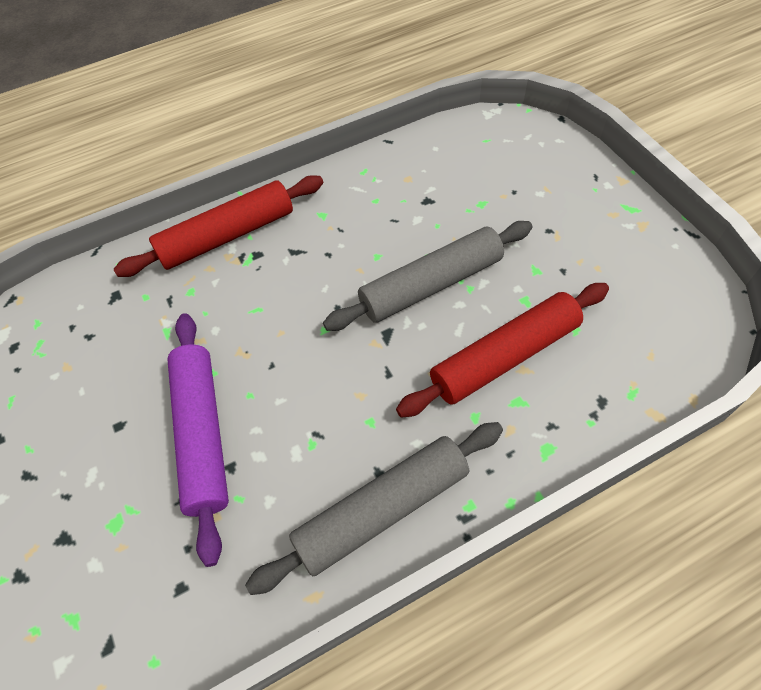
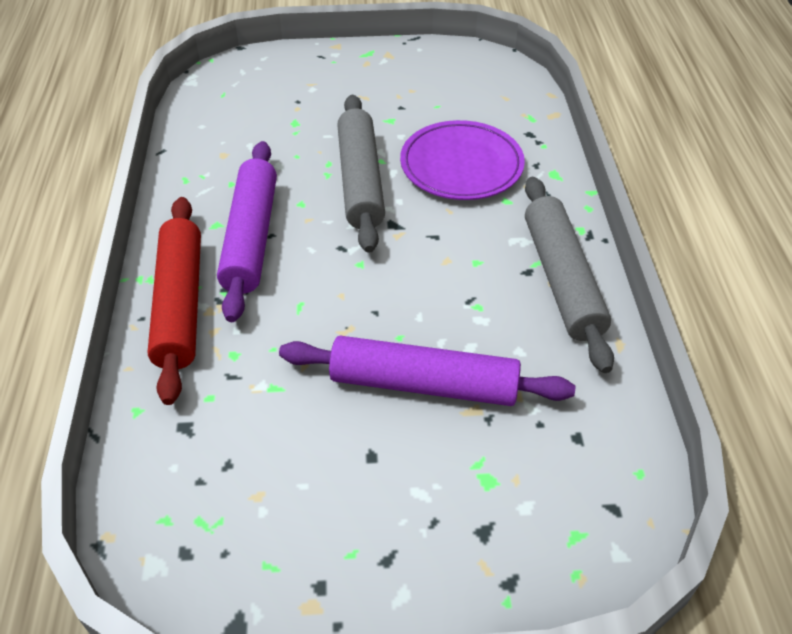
camera: 70 degrees left, 10 degrees down
(318, 243) = (251, 237): none -> purple rolling pin
(504, 356) = (461, 165): red rolling pin -> purple plate

